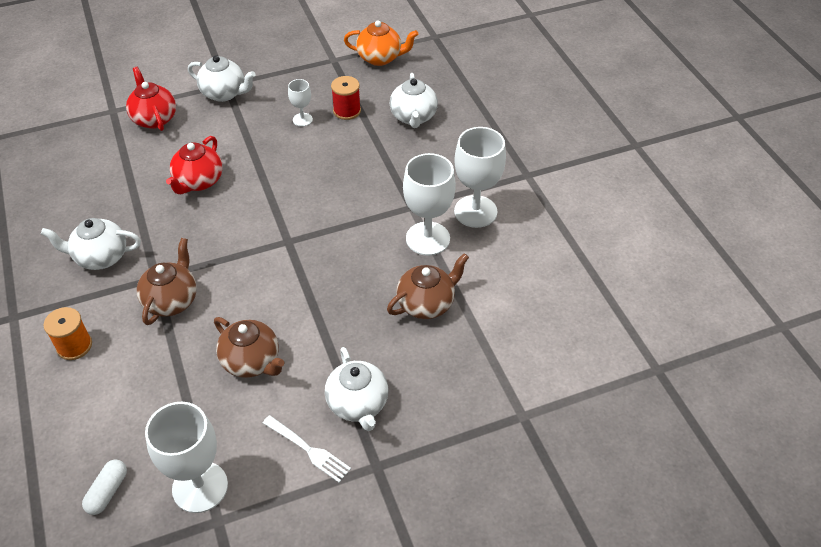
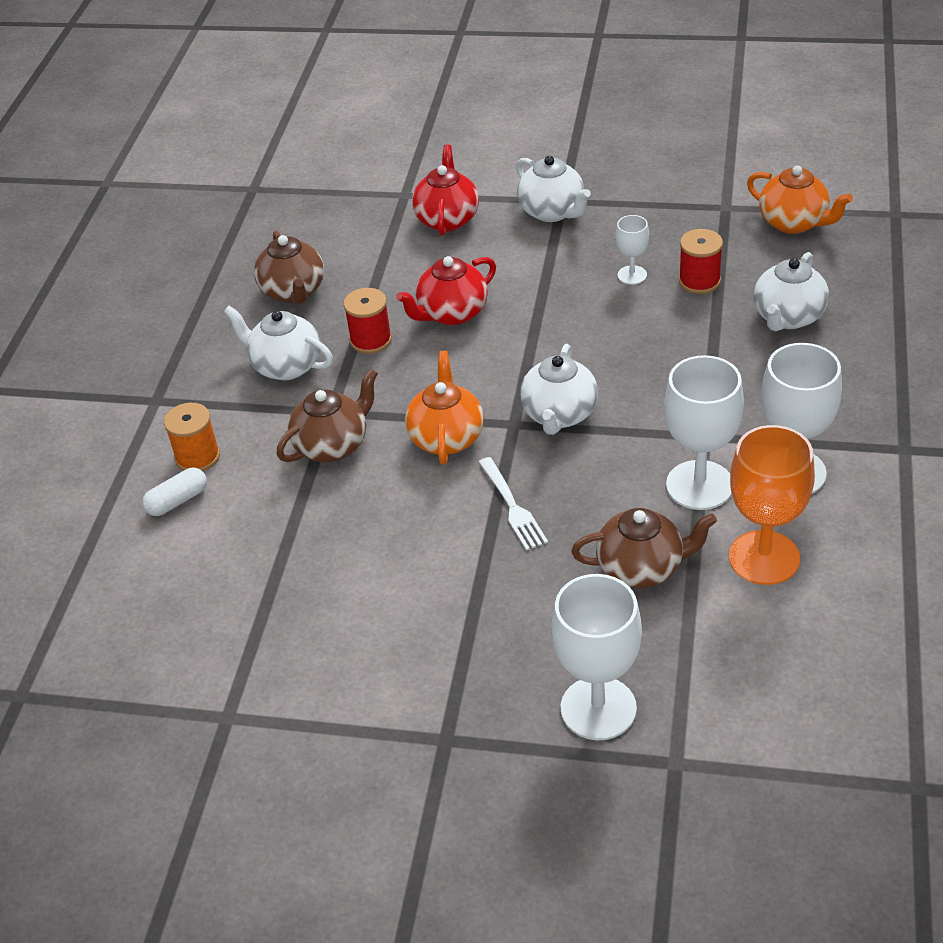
camera: 35 degrees right, 5 degrees down
(107, 492) = (135, 632): white capsule -> white capsule (177, 501)
(152, 218) = (371, 340): none -> red spool
(200, 487) = (232, 671): white goblet -> white goblet (598, 708)
(249, 266) = (446, 437): none -> orange teapot
(252, 362) = (378, 553): brown teapot -> brown teapot (293, 292)
(308, 450) = (378, 683): white fork -> white fork (512, 507)
(358, 404) = (471, 656): white teapot -> white teapot (559, 415)
(492, 269) = (764, 558): none -> orange goblet

